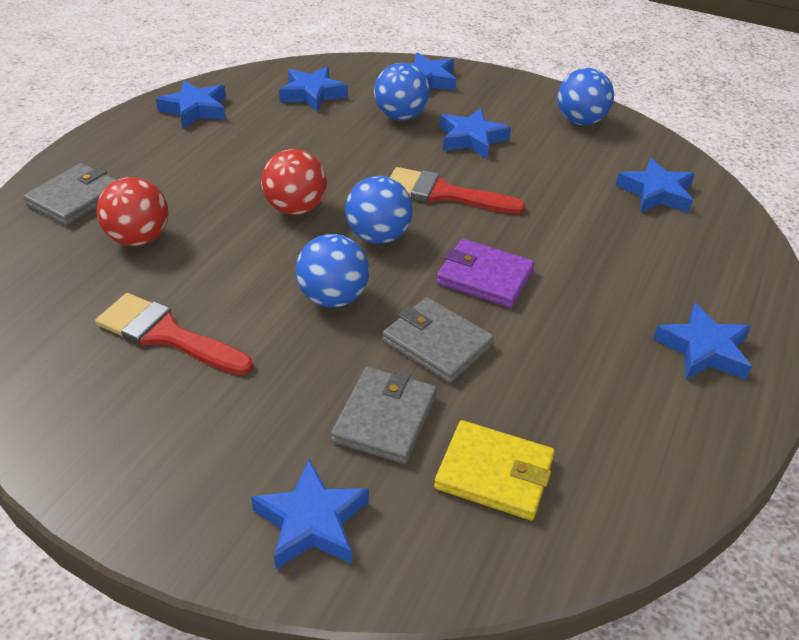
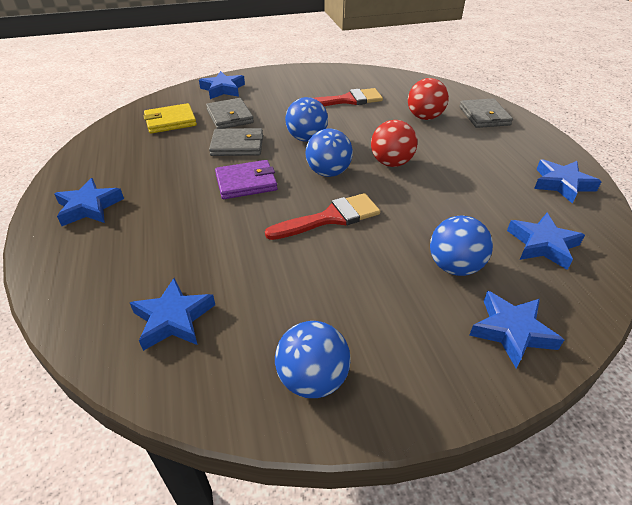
camera: 140 degrees right, 0 degrees up
(471, 139) = (375, 279): blue star -> none

